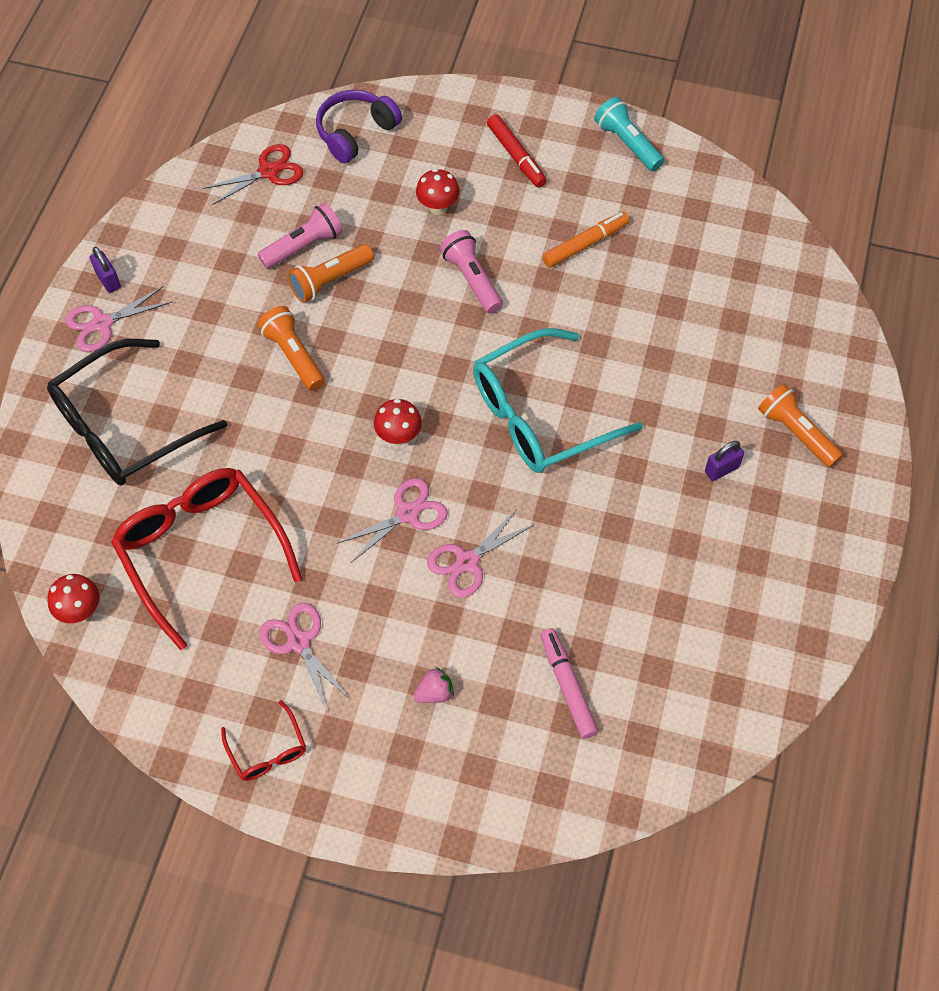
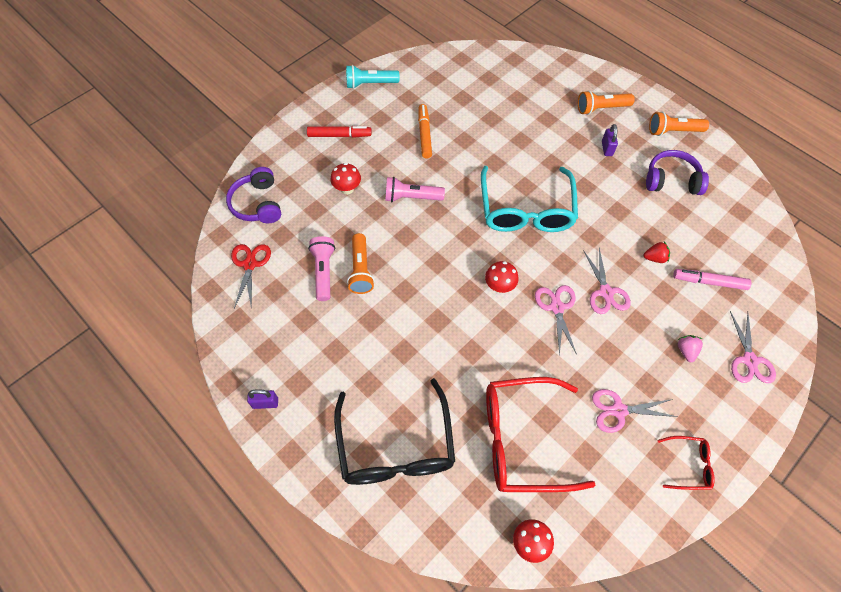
camera: 60 degrees left, 0 degrees up
(102, 323) = (299, 423): pink scissors -> pink scissors (749, 360)
(293, 355) = (404, 316): orange flashlight -> orange flashlight (673, 131)
(563, 602) = (654, 258): none -> red strawberry
(721, 575) = (671, 180): none -> purple headphones

